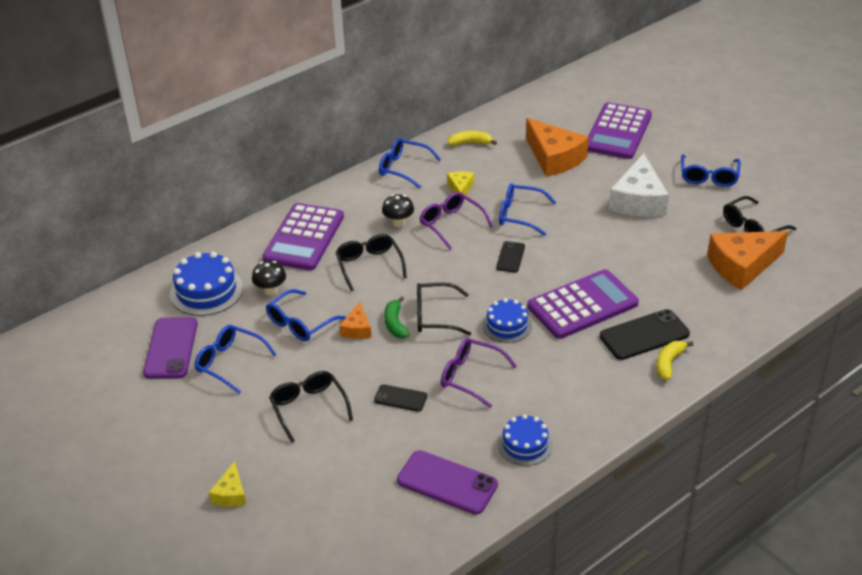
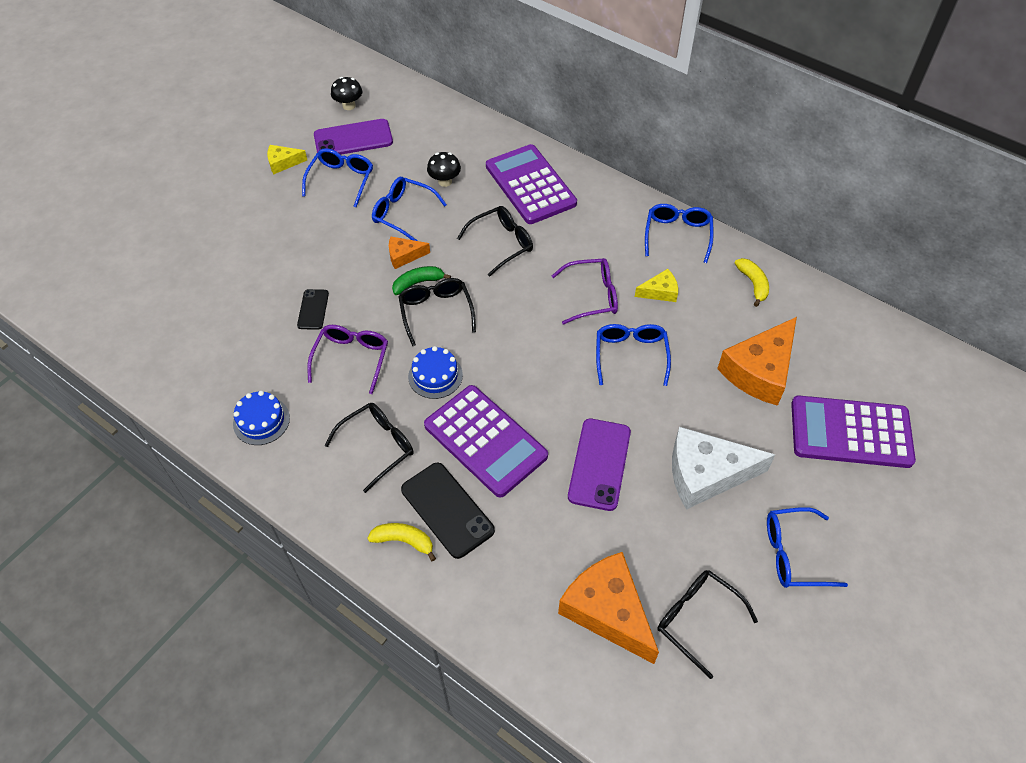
camera: 75 degrees right, 15 degrees up
(206, 291) = (433, 139): blue cake -> none
(231, 493) = (186, 222): yellow cheese -> yellow cheese (283, 163)
(304, 238) = (530, 185): purple calculator -> purple calculator turned 60 degrees clockwise
(309, 408) = (291, 247): black glasses -> black glasses (377, 446)
(398, 223) = (579, 251): black mushroom -> black mushroom (349, 106)
(447, 483) = (206, 367): purple phone -> purple phone (599, 464)
(451, 224) = (592, 296): purple glasses -> purple glasses turned 45 degrees clockwise
(510, 257) = (551, 359): black phone -> none

